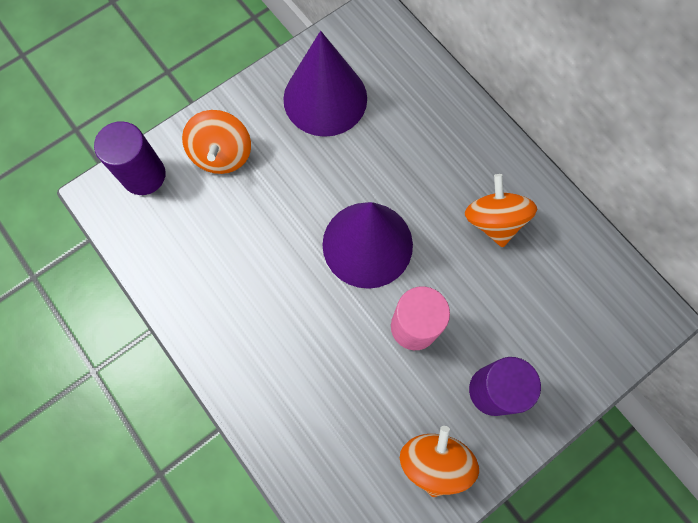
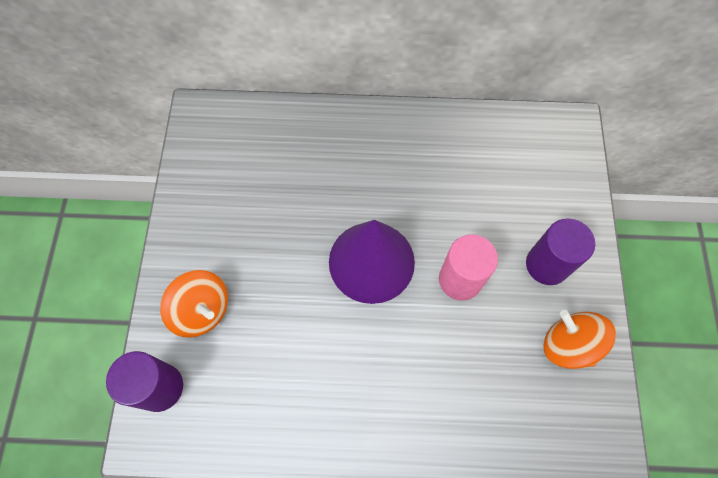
camera: 50 degrees left, 5 degrees down
(325, 98) = (230, 199): purple cone -> none
(493, 221) = (427, 166): orange spinning top -> none

